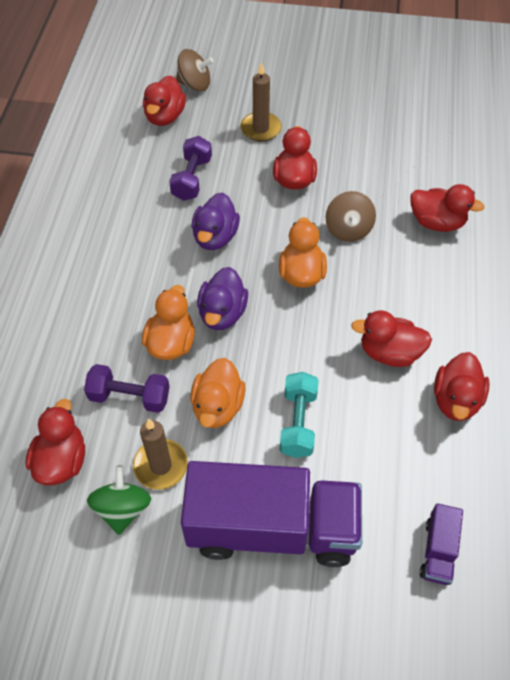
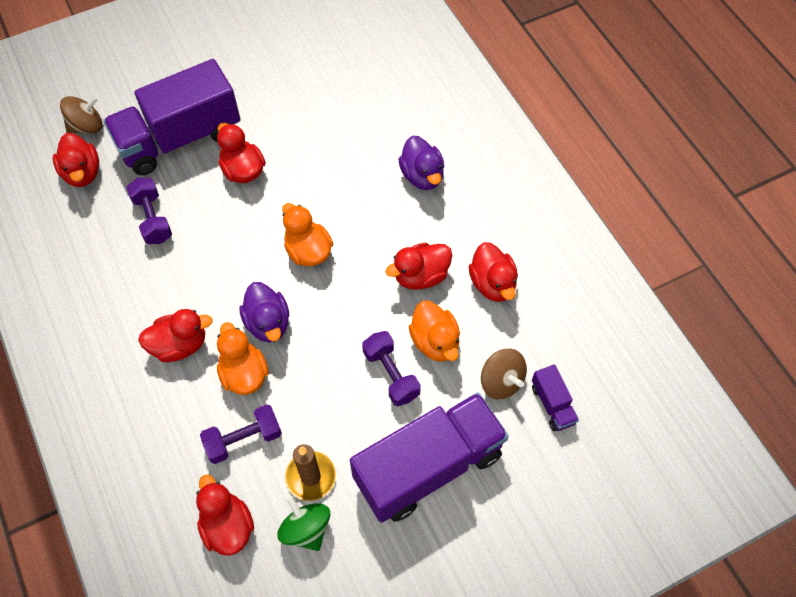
camera: 35 degrees left, 5 degrees up
(215, 237) = (213, 260): purple duck -> purple duck (422, 176)
(218, 406) = (320, 401): orange duck -> orange duck (435, 342)
(260, 129) = (180, 138): brown candle -> purple truck
(298, 422) = (391, 374): turquoise dumbbell -> purple dumbbell
(348, 229) = (319, 190): brown spinning top -> brown spinning top (501, 381)
(437, 222) = (384, 145): red duck -> red duck (179, 345)

